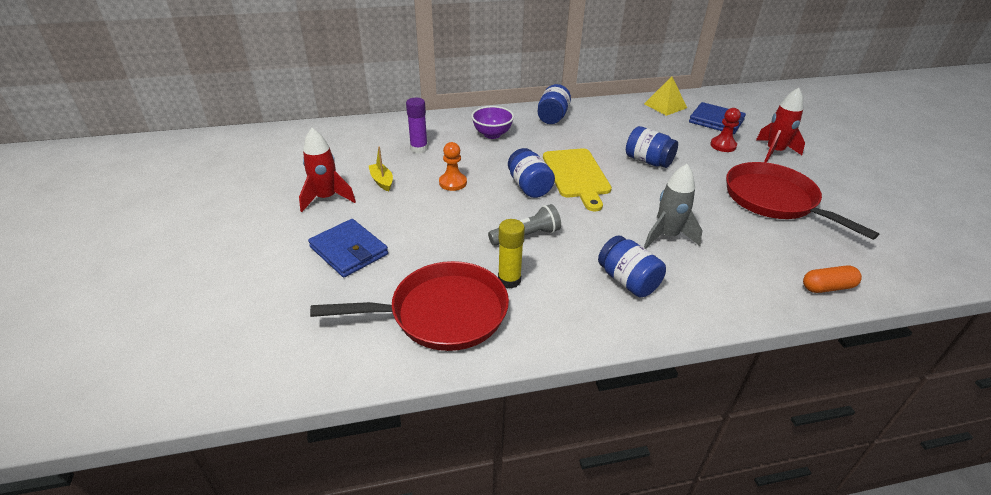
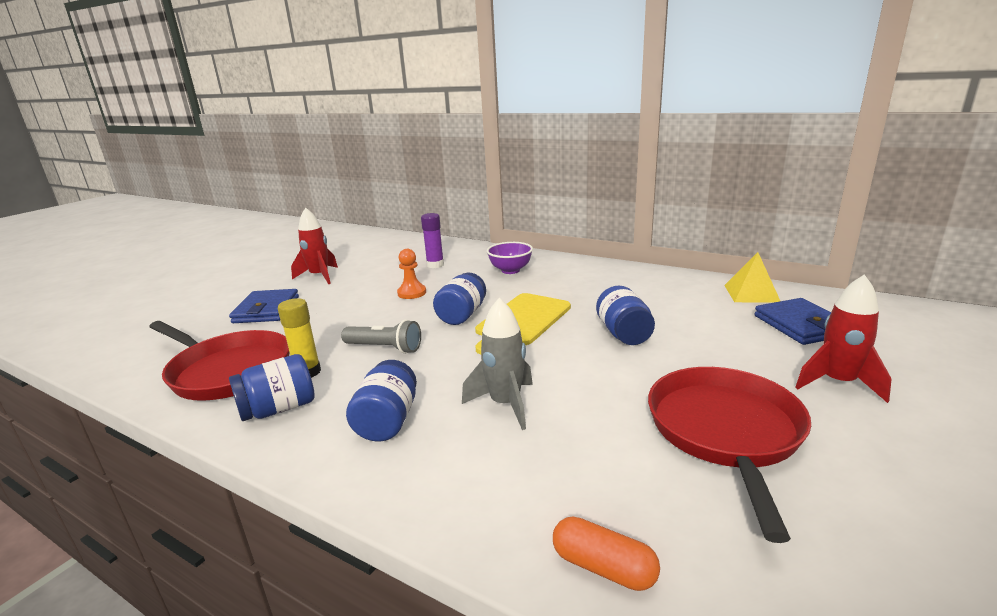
camera: 45 degrees right, 15 degrees down
(382, 181) = (370, 277): yellow boat -> none
(552, 117) = (593, 272): blue jar -> blue jar (279, 409)
(723, 145) = (761, 351): red pawn -> none

